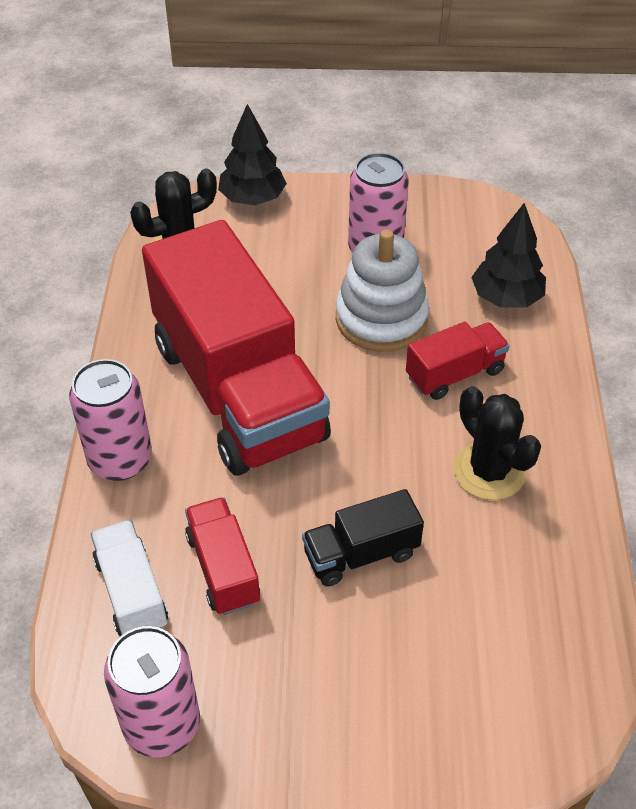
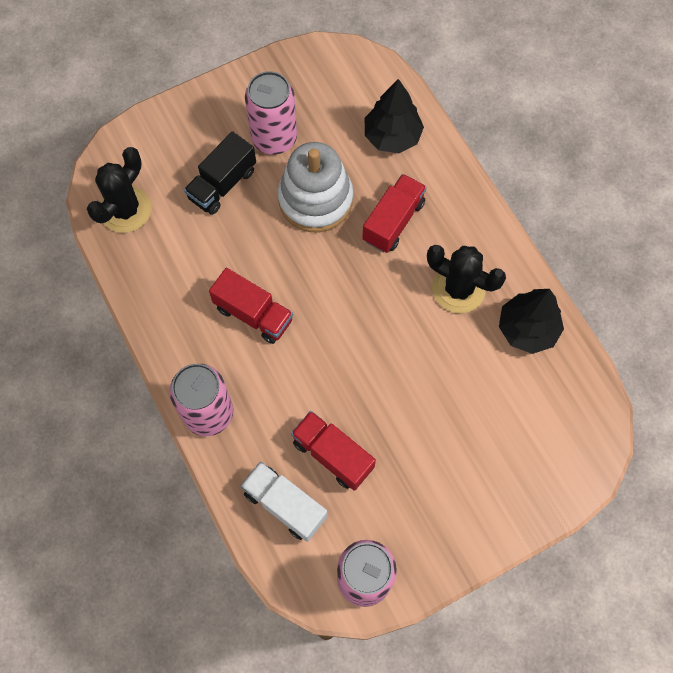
camera: 30 degrees left, 20 degrees up
(238, 391) = (253, 314): red truck -> red truck, size x0.43
(252, 199) = (150, 134): black tree -> black tree (527, 329)
(361, 554) = (413, 395): black truck -> black truck (222, 184)

